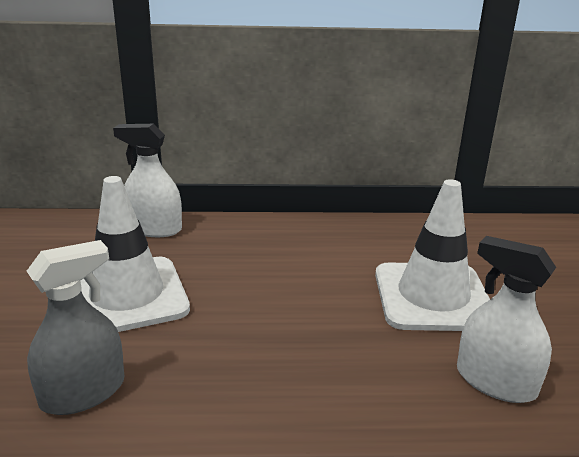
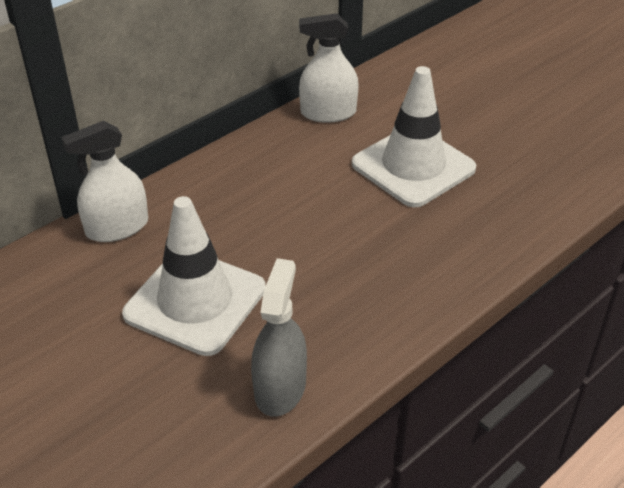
camera: 40 degrees left, 15 degrees up
(495, 382) = (512, 210): white spray bottle -> white spray bottle (328, 113)

